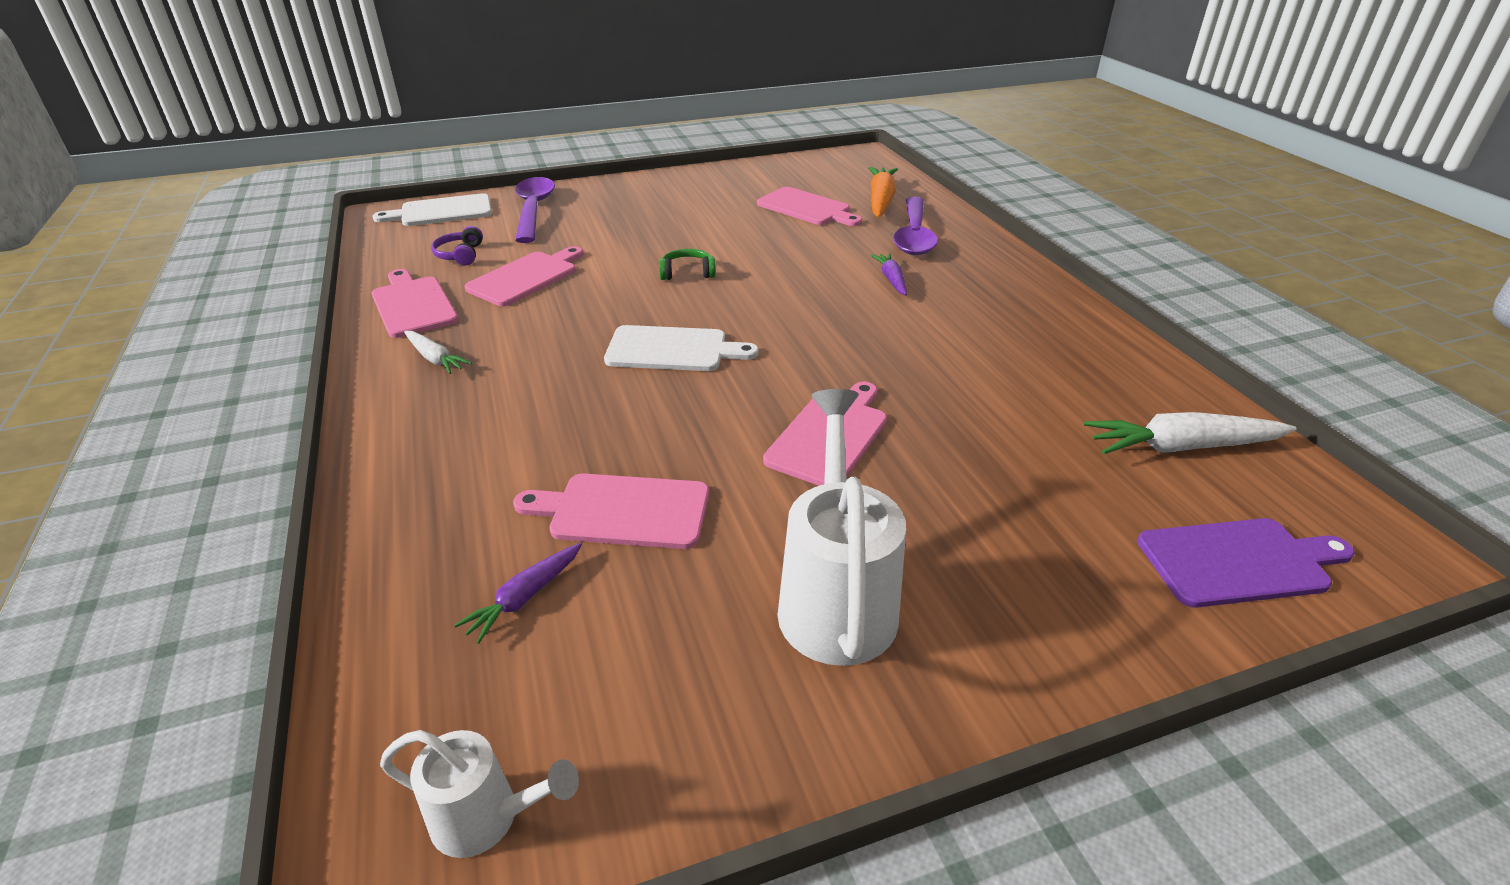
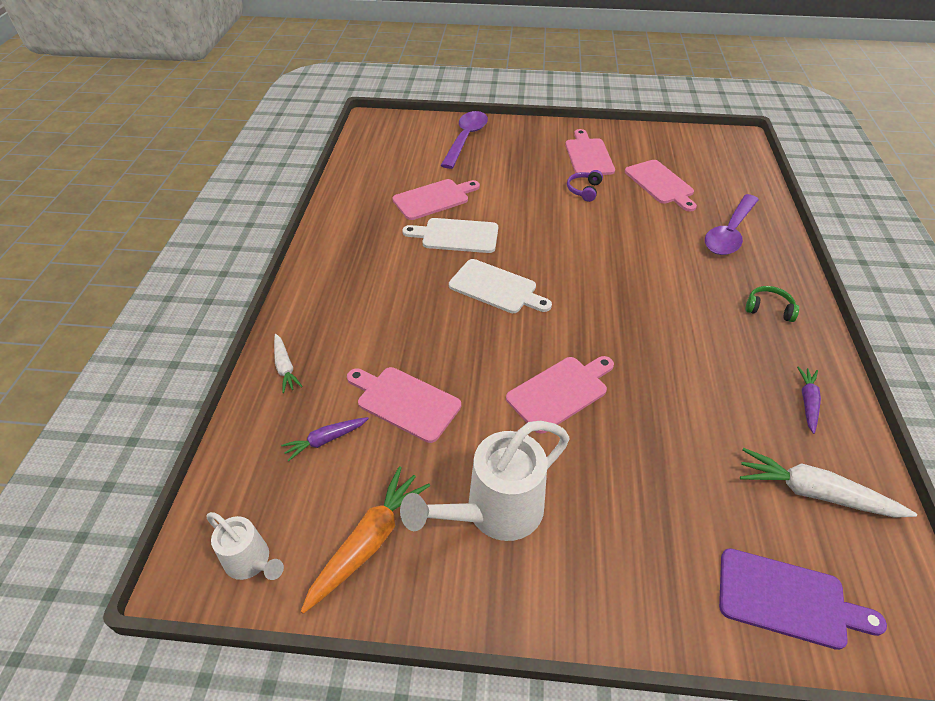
camera: 25 degrees right, 10 degrees up
(413, 305) = (357, 203): pink cutting board -> pink cutting board (588, 155)
(435, 359) = (352, 251): white carrot -> white carrot (285, 367)
(441, 211) = (407, 126): white cutting board -> white cutting board (456, 236)
(460, 255) = (402, 168): purple headphones -> purple headphones (584, 190)
(687, 273) = (540, 223): green headphones -> green headphones (768, 309)
(836, 598) = (495, 512): white watering can -> white watering can turned 150 degrees counterclockwise
(881, 201) = (724, 191): orange carrot -> orange carrot (368, 542)
(891, 280) = (685, 271): purple carrot -> purple carrot (807, 402)

